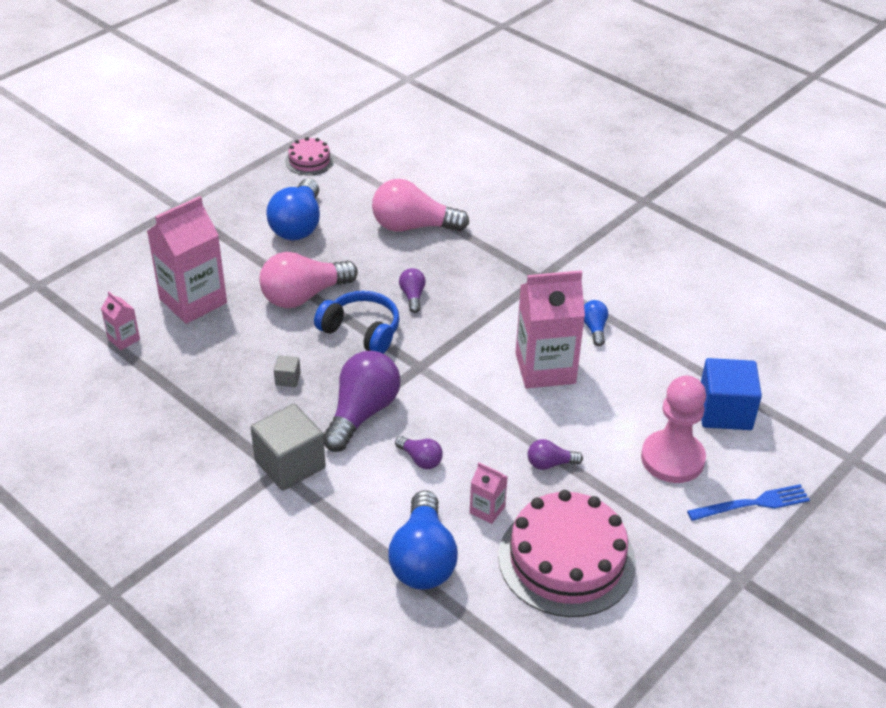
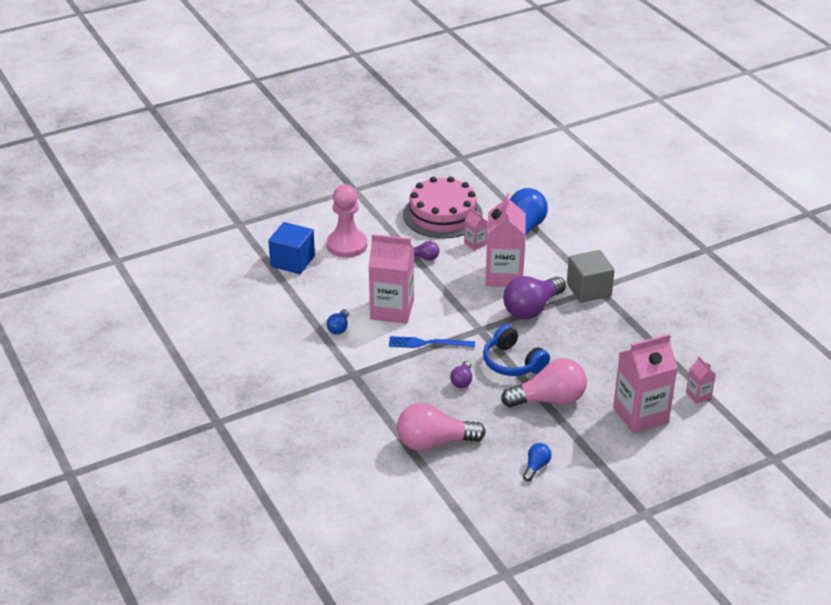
camera: 160 degrees left, 5 degrees down
(287, 379) = (577, 341): grey cube -> none
(298, 225) = (536, 467): blue light bulb -> blue light bulb, size x0.48
(309, 161) = (504, 540): pink cake -> none
(413, 226) = (434, 442): pink light bulb -> pink light bulb turned 150 degrees clockwise
(420, 459) = (504, 276): purple light bulb -> pink carton
(752, 504) = (318, 216): blue fork -> blue fork (428, 343)

